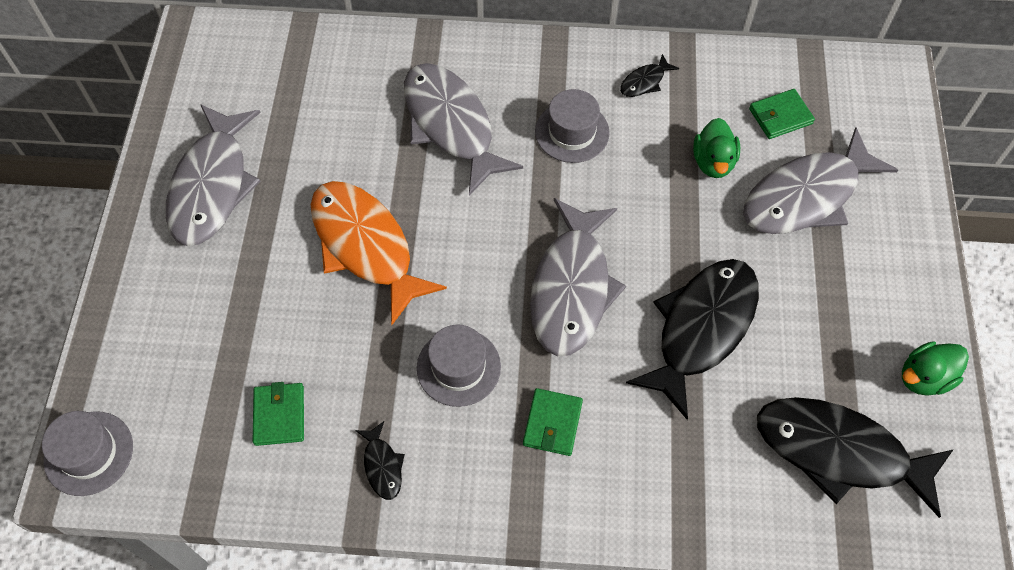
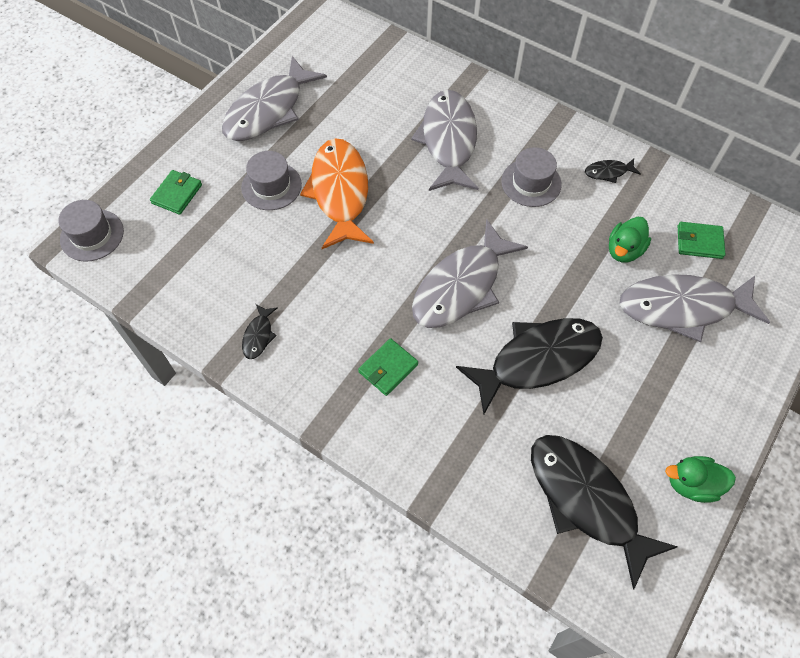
camera: 30 degrees right, 0 degrees up
(279, 415) = (216, 271): green wallet -> green wallet (177, 194)
(458, 367) = (349, 299): grey hat -> grey hat (271, 186)

